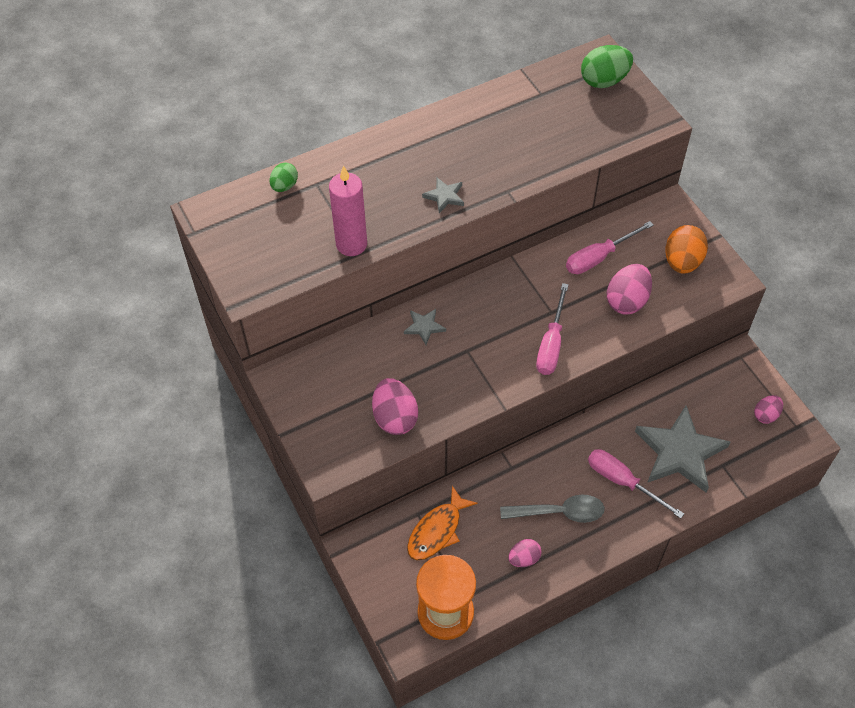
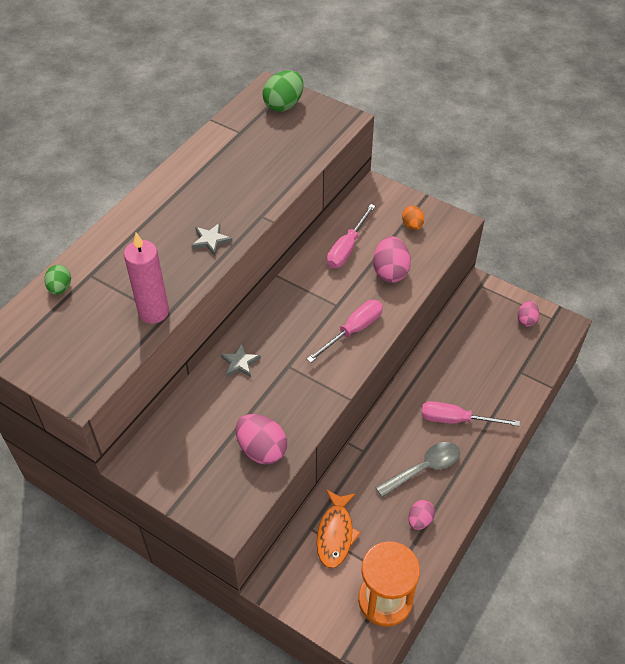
camera: 30 degrees left, 5 degrees down
(551, 344) = (353, 330): pink screwdriver -> pink screwdriver turned 120 degrees counterclockwise
(680, 452) = (484, 377): grey star -> none
(682, 262) = (412, 225): orange egg -> orange egg, size x0.60

